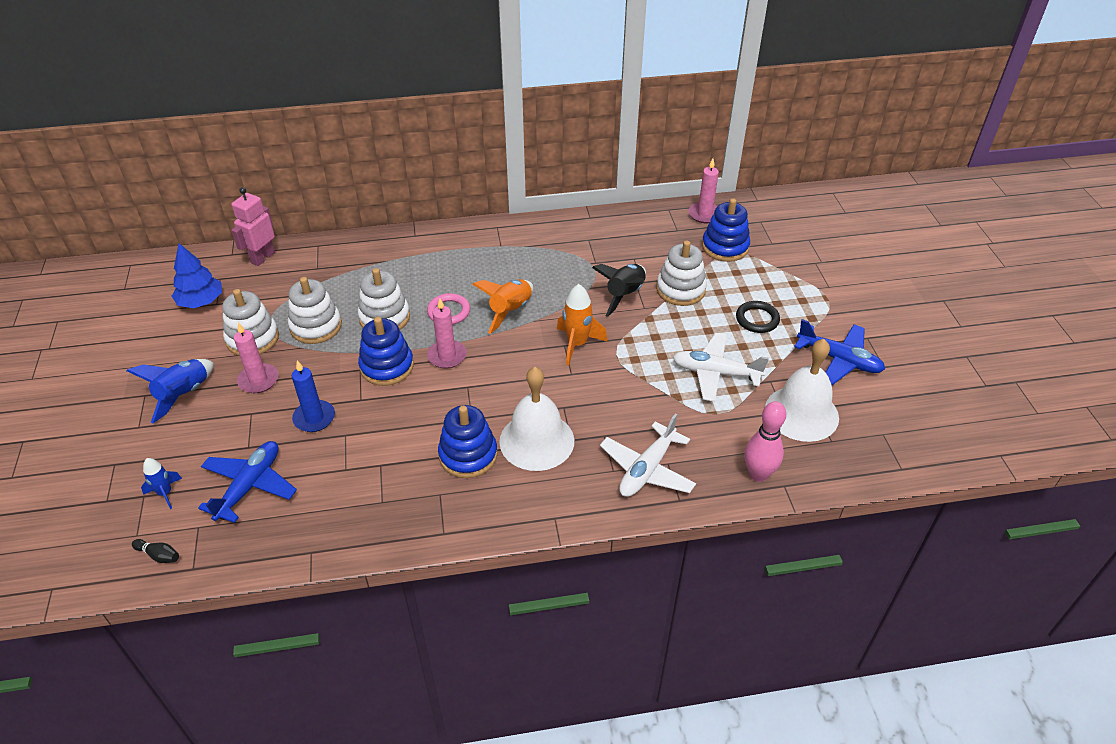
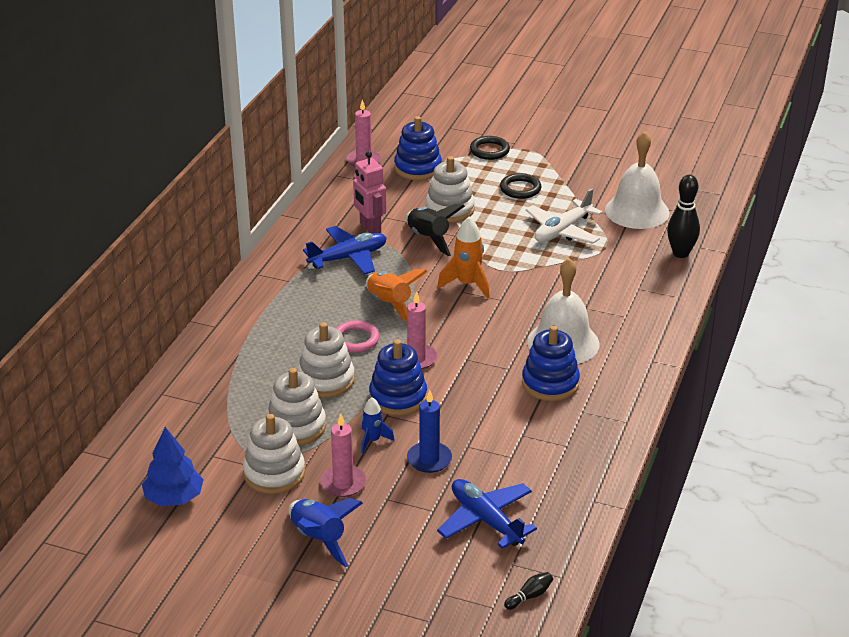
camera: 60 degrees left, 10 degrees down
(165, 493) = (452, 578): blue rocket -> blue rocket (373, 440)
(262, 257) = (141, 437): pink robot -> pink robot (370, 228)
(647, 469) = (637, 300): white plane -> none
(758, 474) = (680, 253): pink bowling pin -> black bowling pin
(798, 276) = (489, 150): none -> black ring
(839, 360) = (597, 173): blue plane -> blue plane (348, 258)

